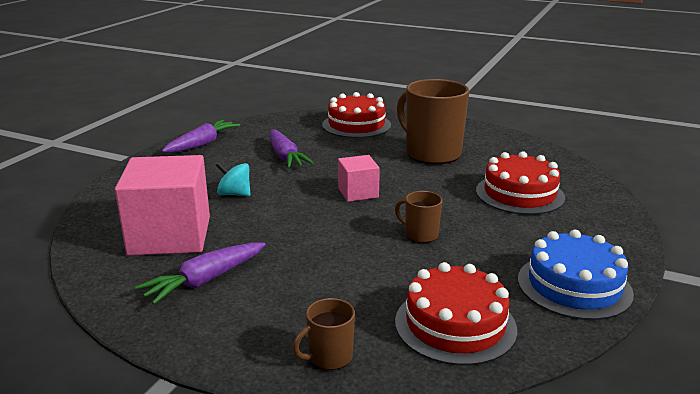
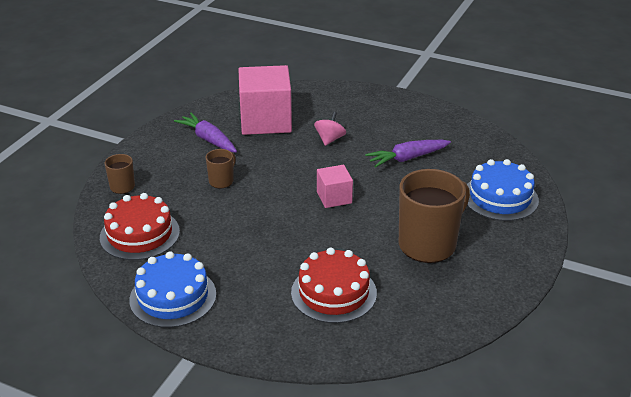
camera: 90 degrees right, 10 degrees up
(202, 144) = (430, 115): purple carrot -> none
(234, 194) = (330, 139): turquoise spinning top -> pink spinning top
(356, 125) = (500, 197): red cake -> blue cake
(420, 235) = (258, 227): brown mug -> brown mug (222, 181)

